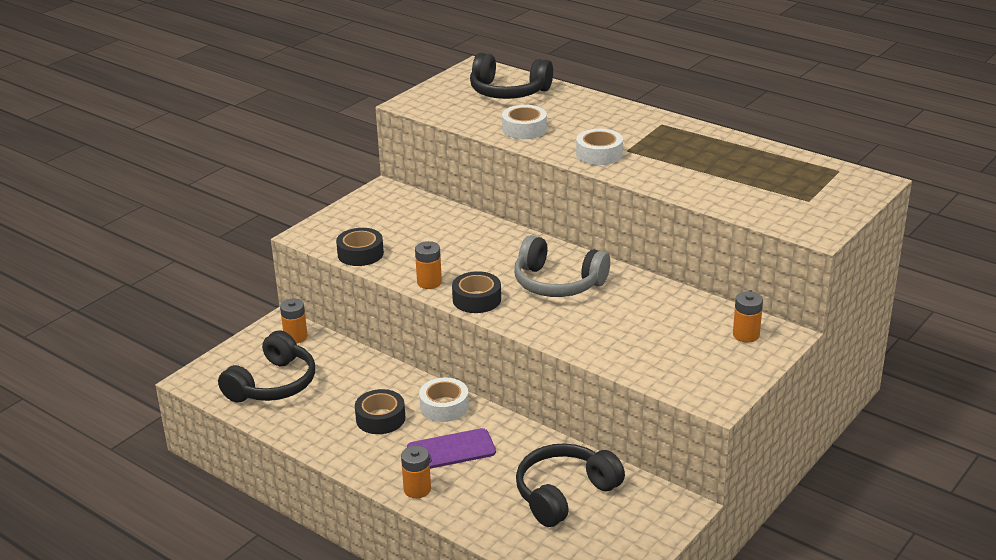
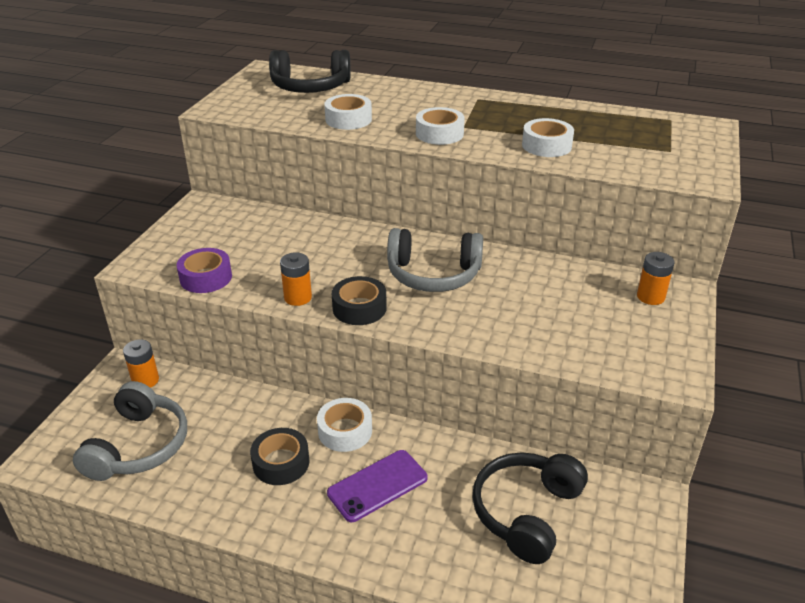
camera: 20 degrees left, 5 degrees up
(273, 384) = (138, 446): black headphones -> grey headphones
(360, 254) = (206, 277): black tape -> purple tape
(417, 489) = (363, 549): orange battery -> none
(691, 179) = (546, 145): none -> white tape

